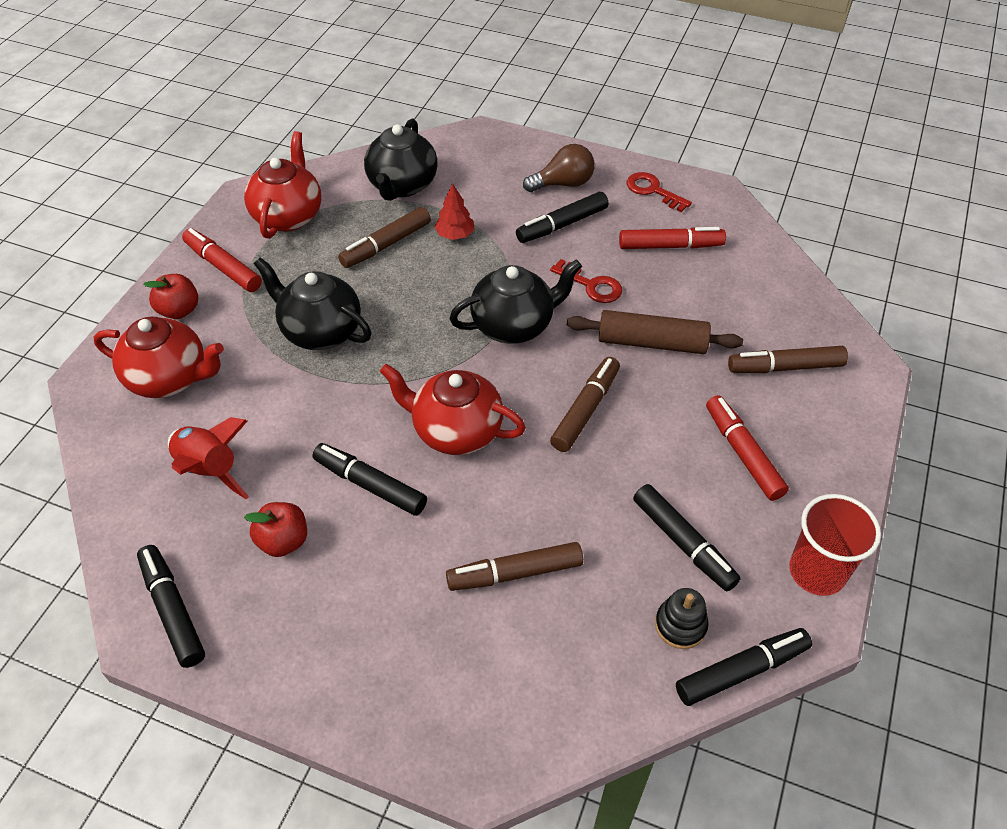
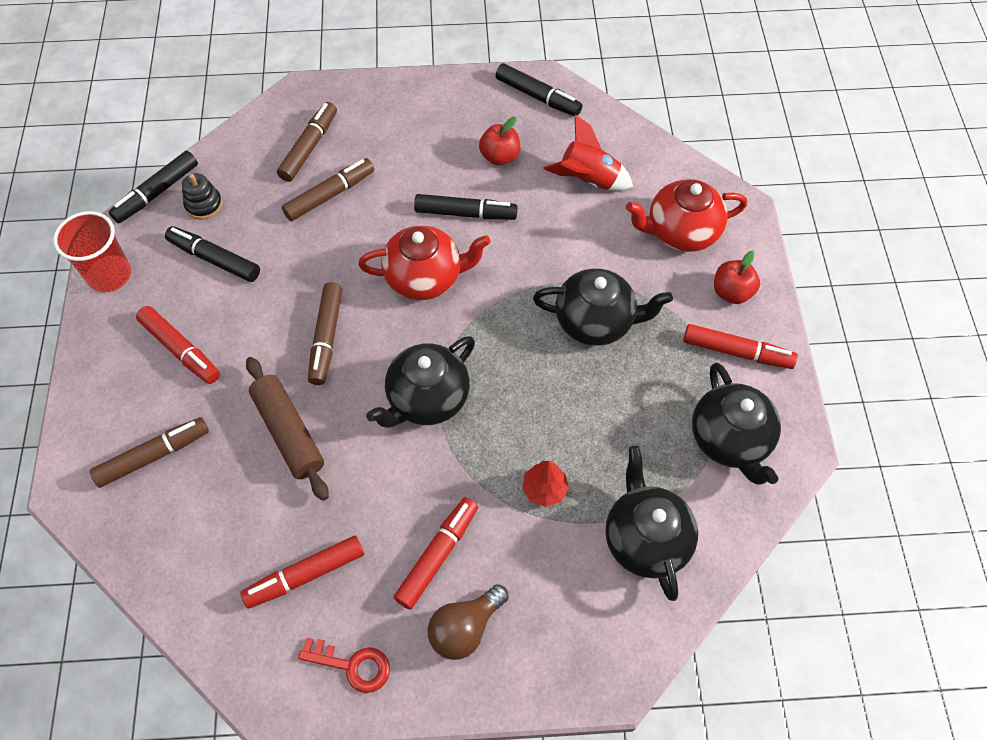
camera: 155 degrees right, 10 degrees up
(288, 216) = (729, 440): red teapot -> black teapot
(386, 245) = (605, 445): brown marker -> brown marker (309, 147)
(562, 225) = (437, 555): black marker -> red marker
(591, 285) = (372, 480): red key -> none
(652, 343) = (289, 432): brown rolling pin -> brown rolling pin turned 75 degrees clockwise

